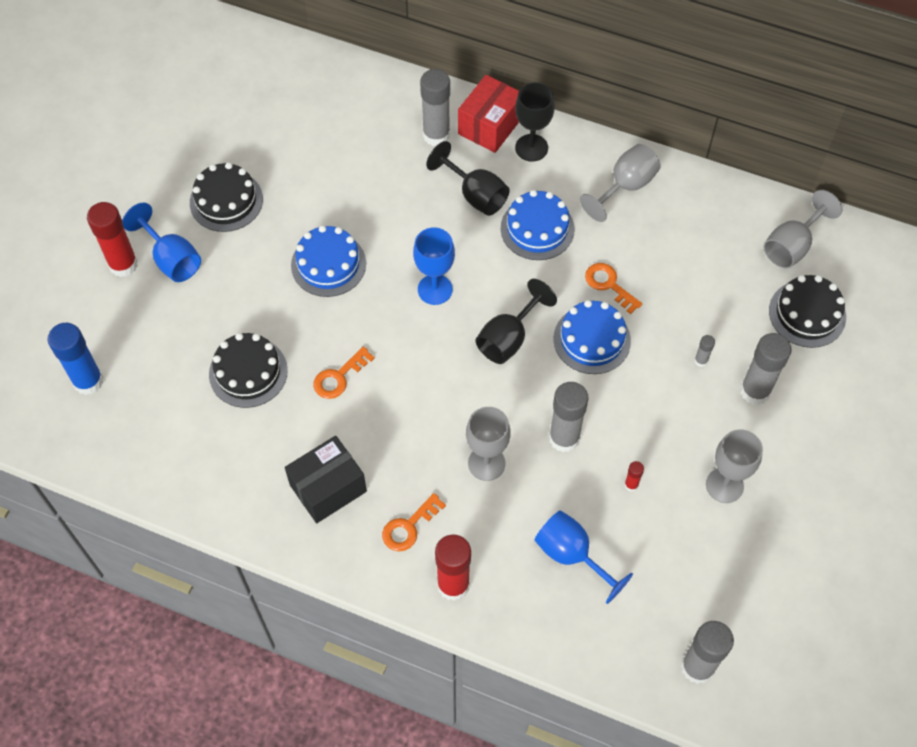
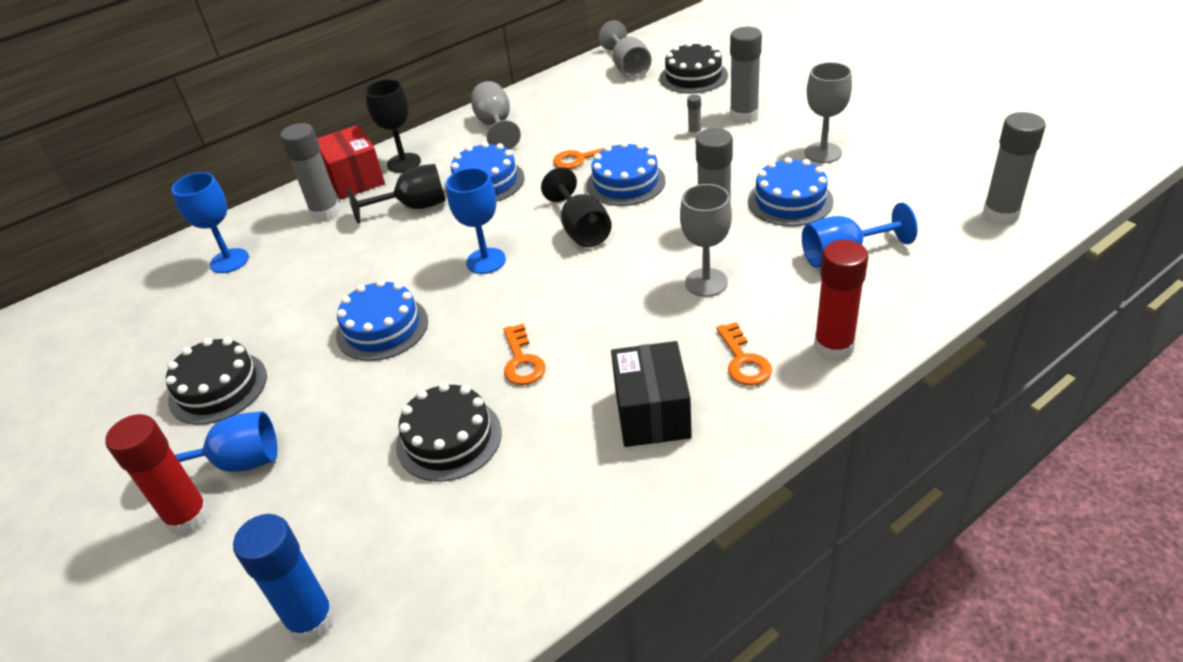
camera: 55 degrees left, 20 degrees down
(348, 110) = (229, 261): none -> blue goblet
(631, 485) = (790, 201): red glue stick -> blue cake

